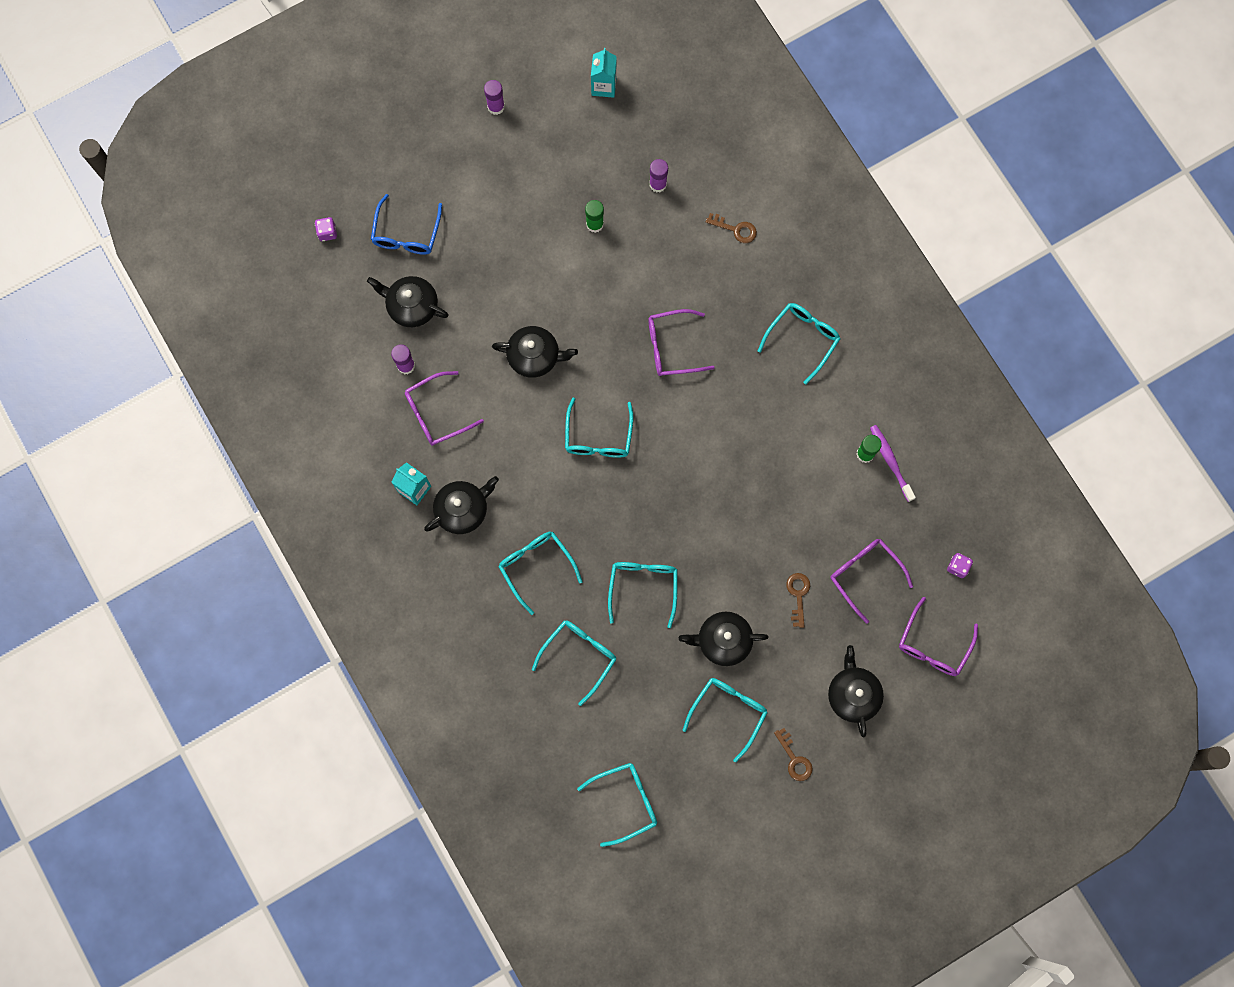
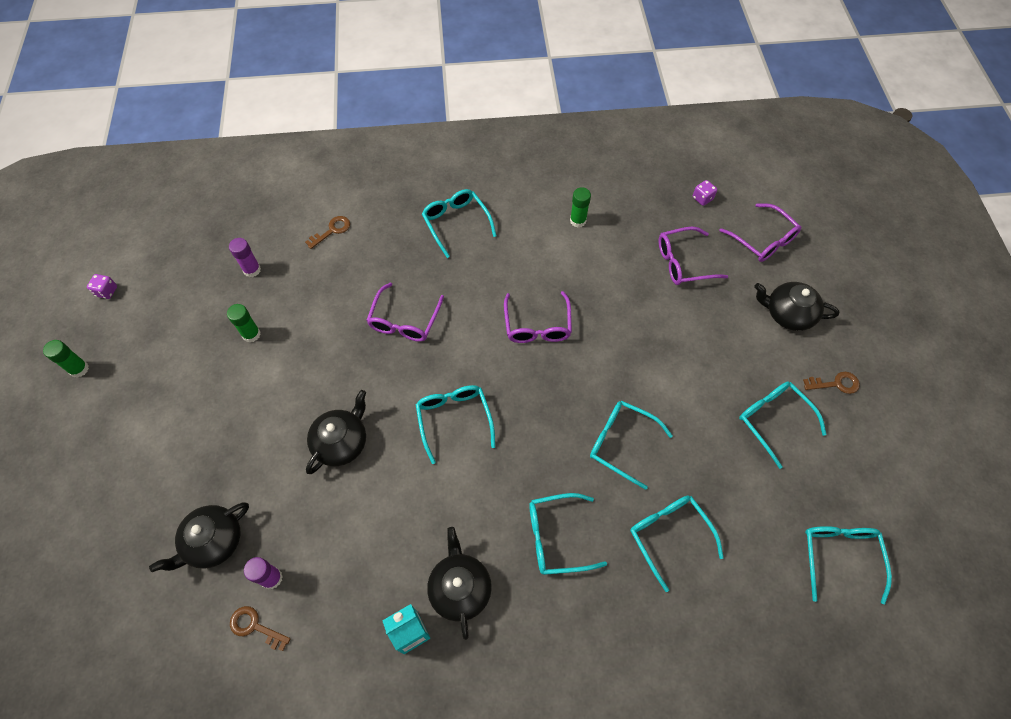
camera: 65 degrees left, 15 degrees down
(327, 232) = (72, 598): purple dice -> purple dice (107, 291)
(406, 234) = (136, 512): blue glasses -> none
(436, 413) = (342, 568): purple glasses -> purple glasses (537, 326)
(496, 107) = (79, 369): purple glue stick -> green glue stick
(598, 437) = (454, 419): turquoise glasses -> turquoise glasses turned 135 degrees counterclockwise
(604, 86) = (134, 273): turquoise carton -> none
(723, 640) = (701, 395): black teapot -> none
(798, 595) = (681, 318): brown key -> brown key (255, 627)
(890, 462) = (593, 206): purple toothbrush -> none

